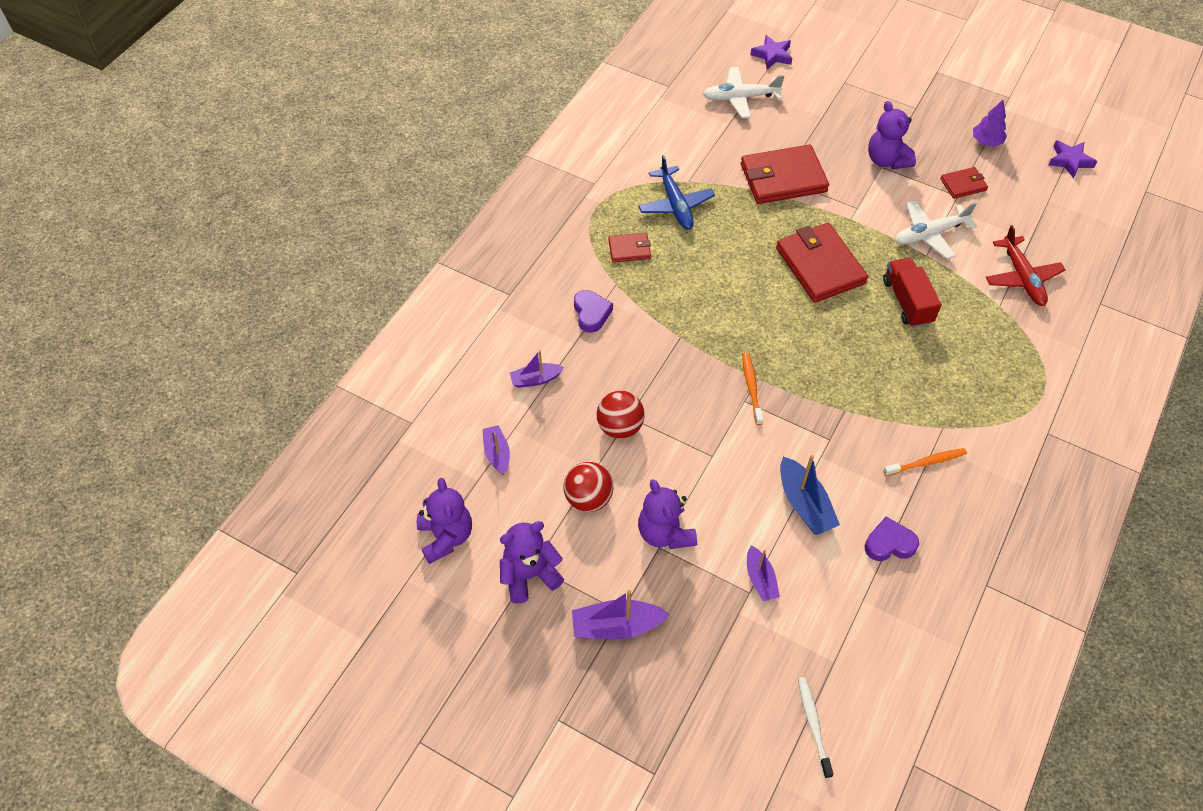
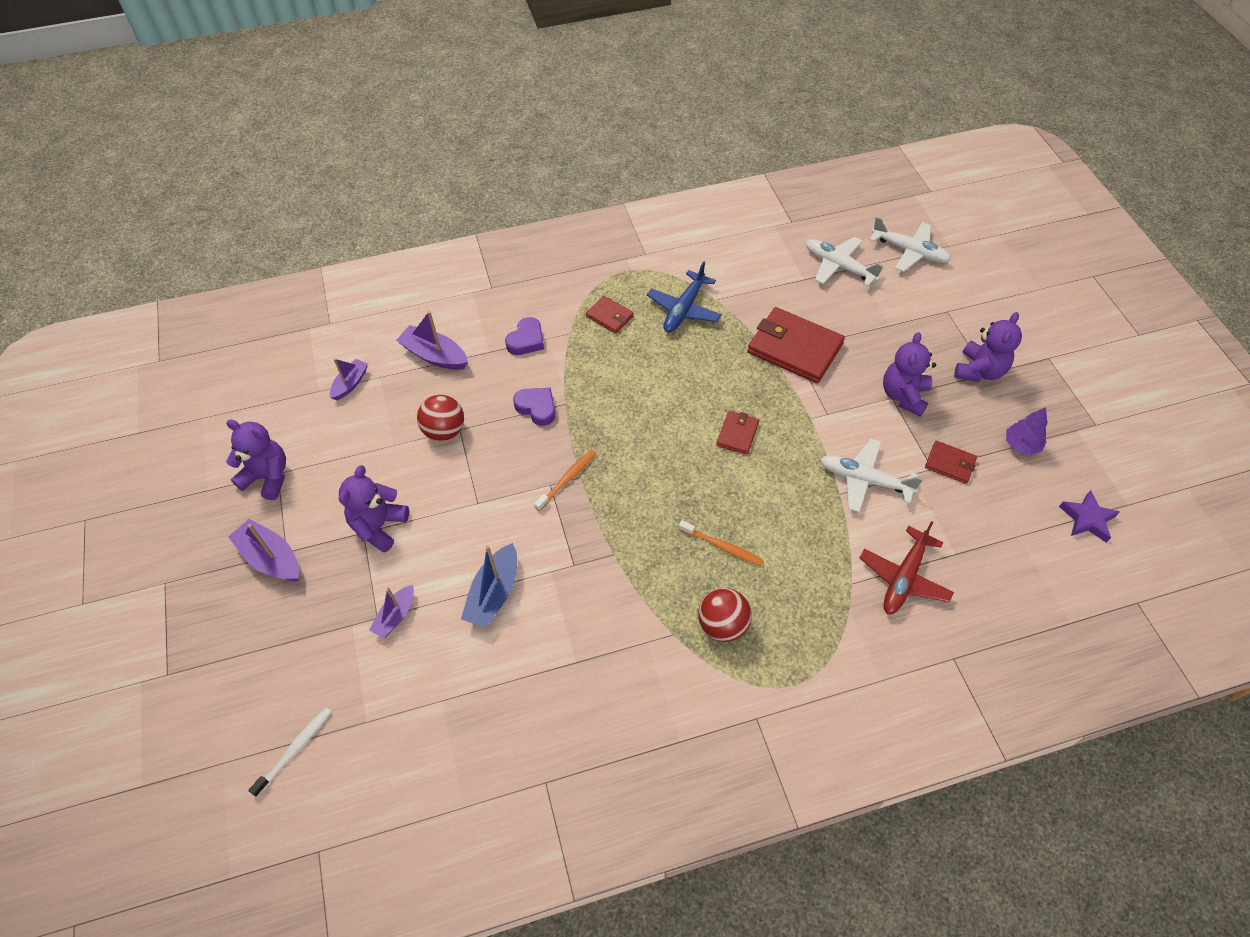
camera: 45 degrees right, 0 degrees up
(446, 537) = (256, 410): purple teddy bear -> purple teddy bear (979, 371)
(535, 379) = (434, 355): purple boat -> purple boat, size x1.56
(588, 498) = (364, 460): red ball -> red ball (722, 625)
(772, 55) = (909, 251): purple star -> white plane
(820, 265) = (737, 434): red wallet -> red wallet, size x0.50
(889, 543) = (515, 679): purple heart -> purple heart (537, 408)
(907, 301) = (773, 516): red truck -> none
(926, 462) = (623, 648): orange toothbrush -> orange toothbrush (722, 546)

